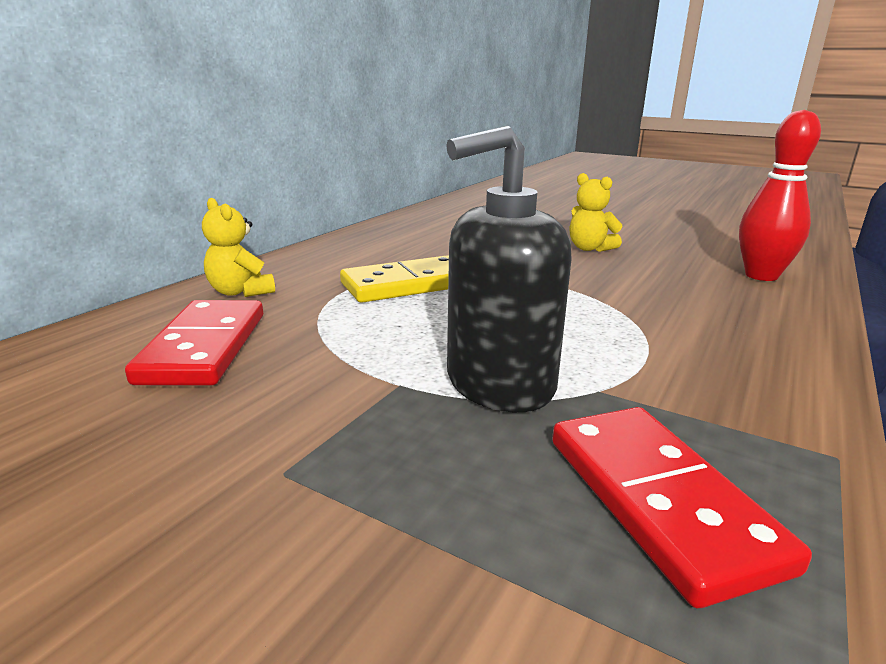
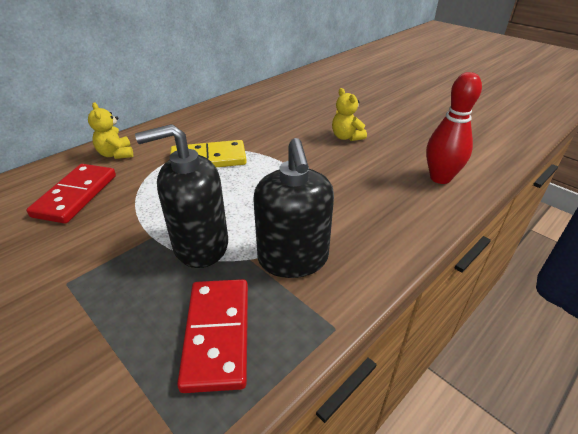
camera: 15 degrees right, 15 degrees up
(668, 381) = (293, 259): none -> black soap dispenser

